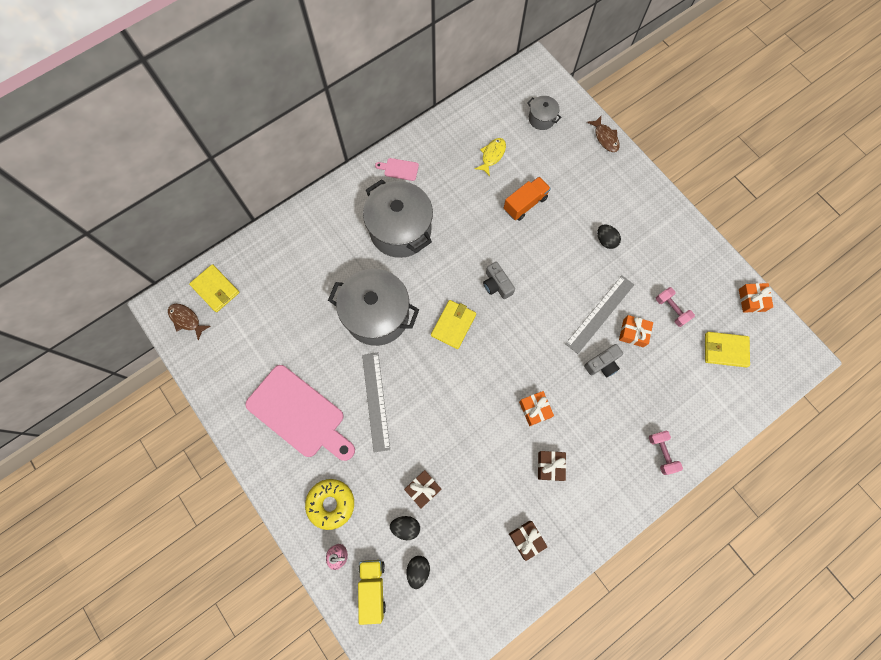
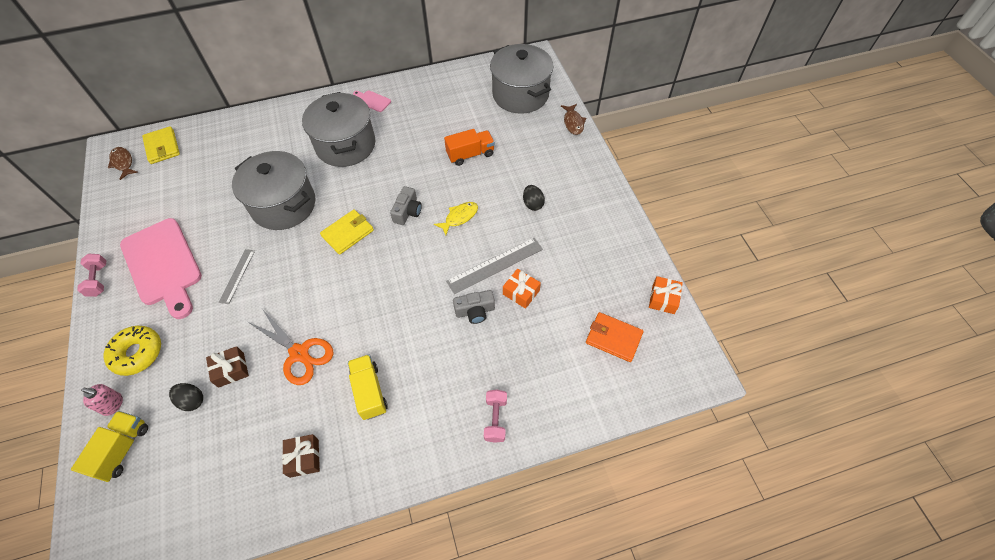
camera: 20 degrees right, 15 degrees down
(376, 401) = (237, 276): grey ruler -> grey ruler, size x0.61
(418, 570) = (177, 448): black egg -> none
(473, 454) = (299, 353): none -> orange scissors
(492, 155) = (460, 111): yellow fish -> yellow fish (459, 217)
(497, 285) = (407, 212): grey camera -> grey camera turned 150 degrees counterclockwise
(535, 409) = (384, 332): orange gift -> none
(541, 119) = (520, 94): grey pot -> grey pot, size x2.16
(550, 466) = (369, 391): brown gift -> yellow truck
(671, 309) = (571, 282): pink dumbbell -> pink dumbbell (98, 280)
(725, 350) = (613, 338): yellow wallet -> orange wallet

